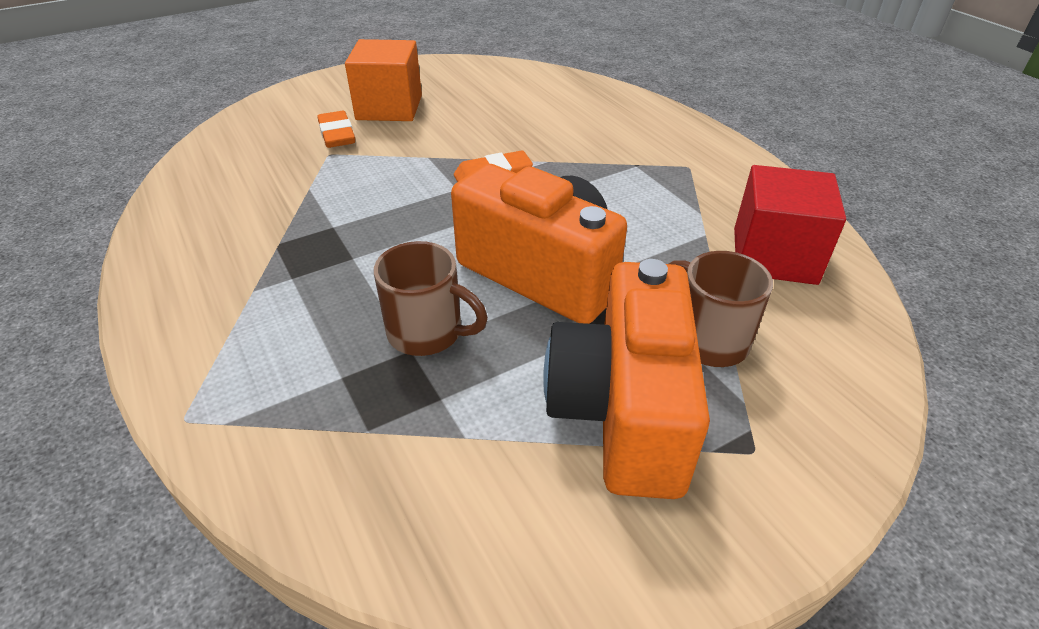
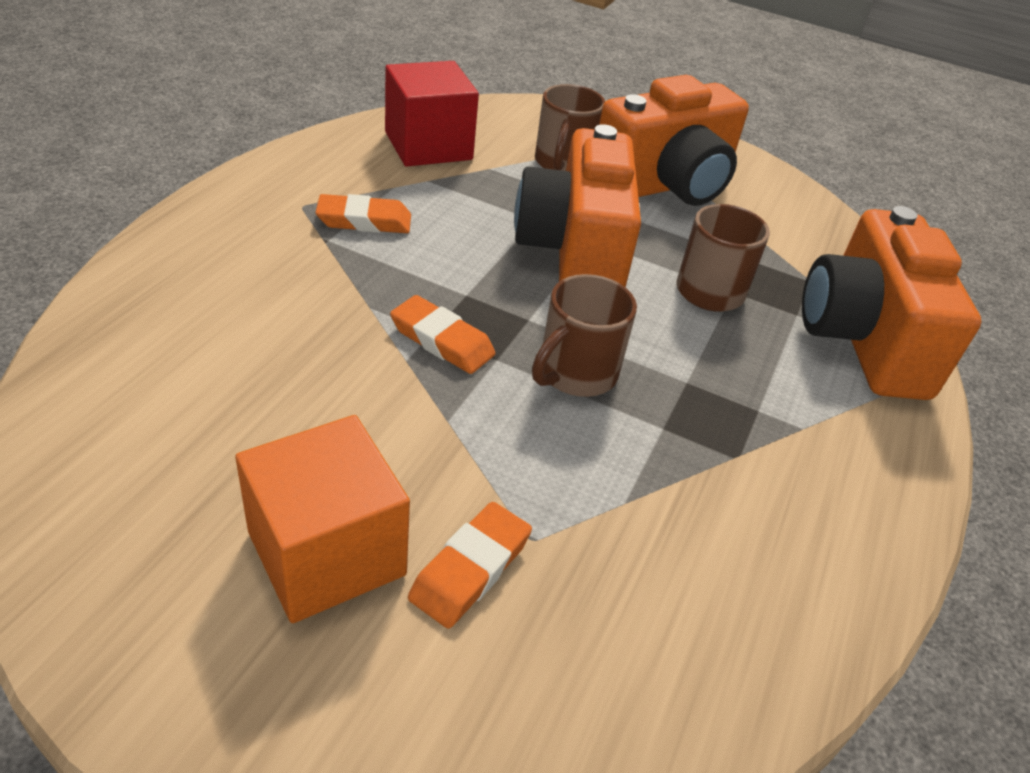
camera: 130 degrees left, 0 degrees up
(265, 403) = (862, 340): none -> orange camera
(413, 213) = (575, 374): none -> brown mug
(653, 185) = (364, 220): none -> orange eraser

